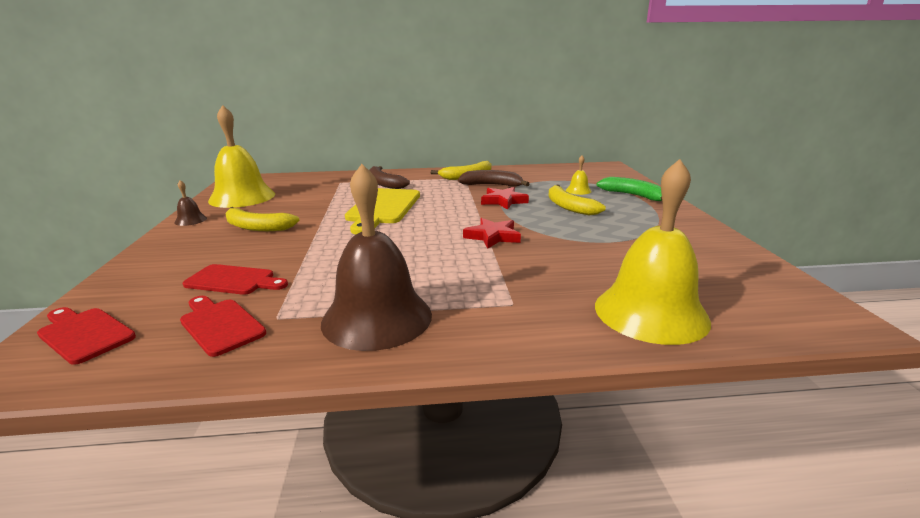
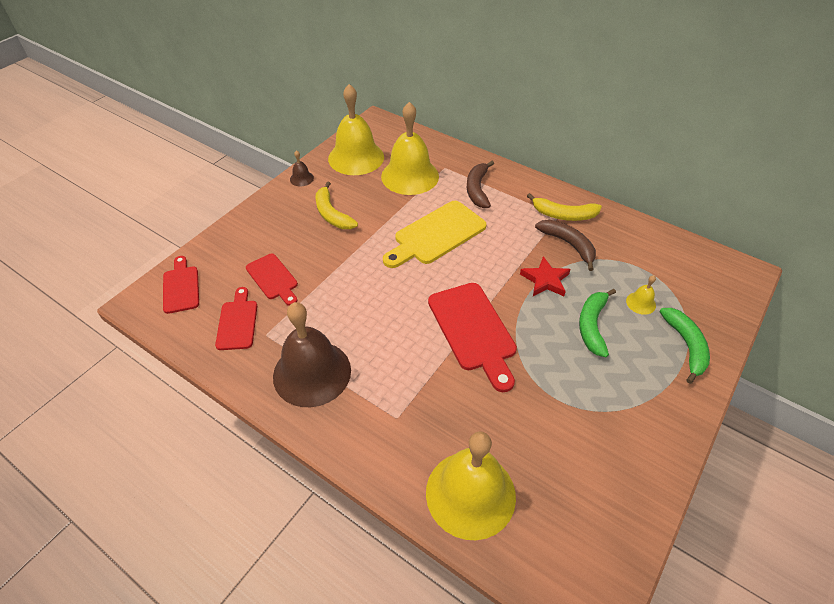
camera: 40 degrees right, 25 degrees up
(313, 192) = (410, 176): none -> yellow bell
(492, 236) = (473, 330): red star -> red cutting board
(568, 207) = (592, 325): yellow banana -> green banana

